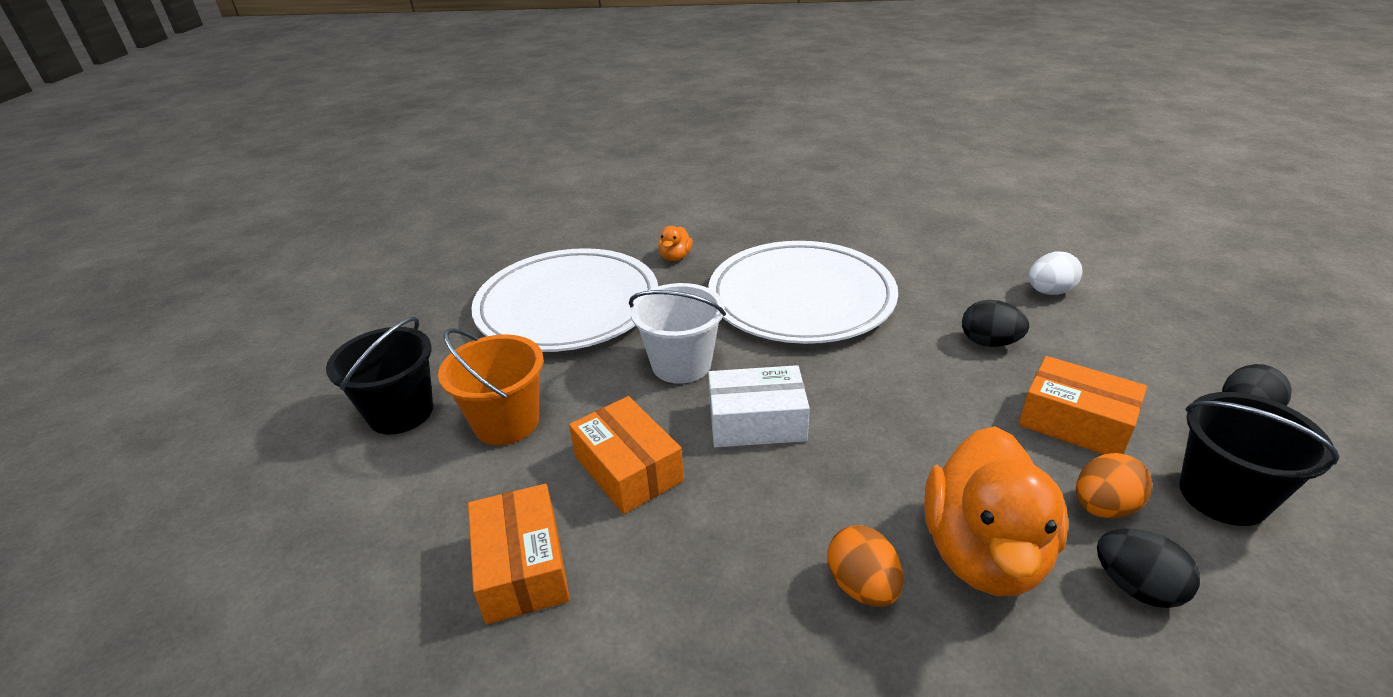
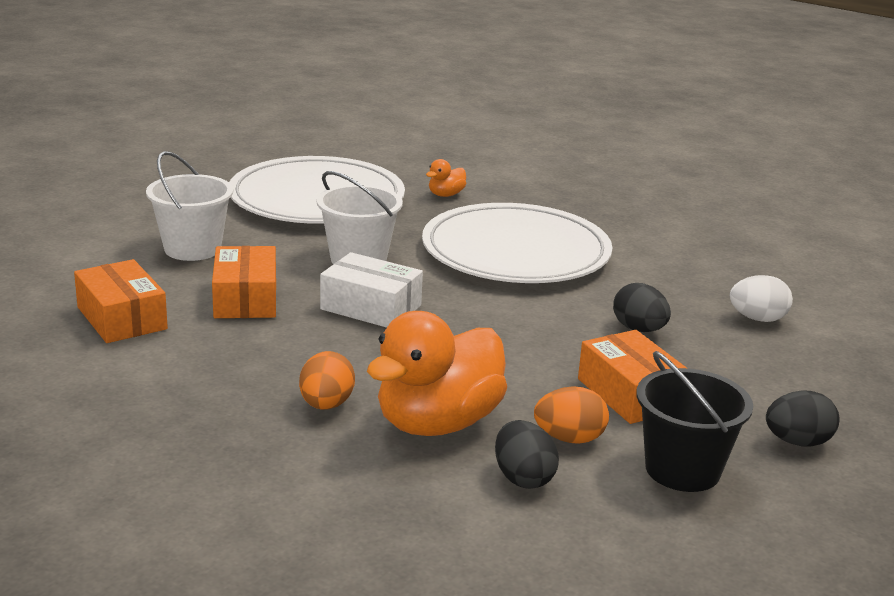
camera: 25 degrees right, 10 degrees down
(401, 412) = (129, 221): black bucket -> none
(506, 422) = (192, 249): orange bucket -> white bucket
(522, 567) = (122, 318): orange box -> orange box turned 45 degrees counterclockwise

